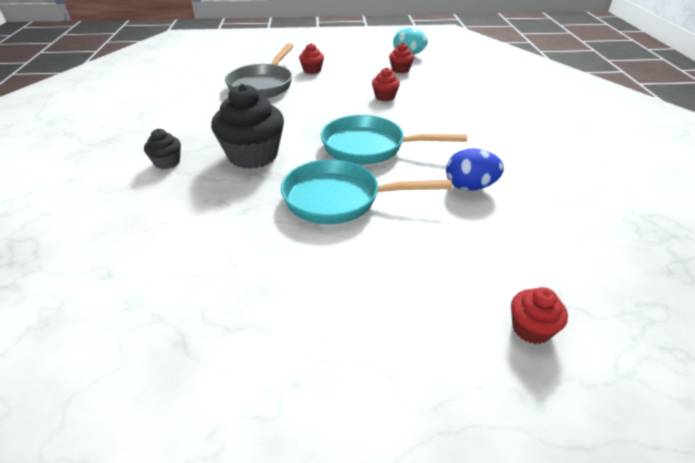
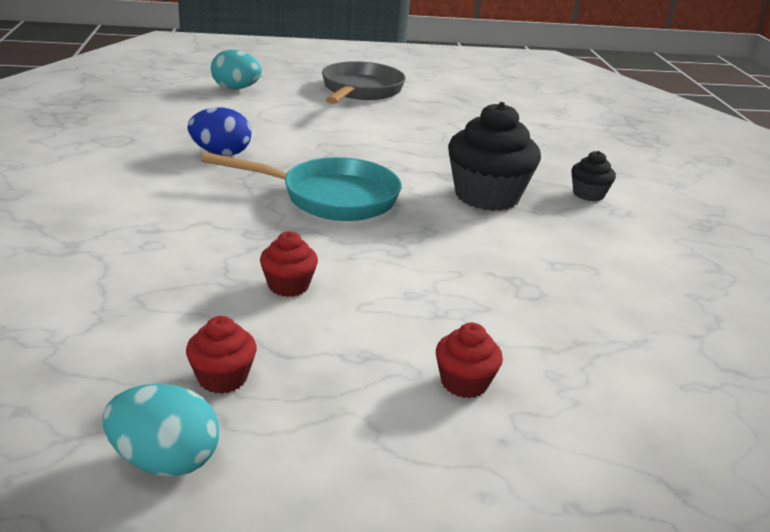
camera: 175 degrees right, 10 degrees down
(263, 85) = (558, 331): grey pan -> grey pan (360, 91)
(339, 199) = (369, 152): turquoise pan -> none
(531, 329) = (236, 88): red cupcake -> turquoise egg

